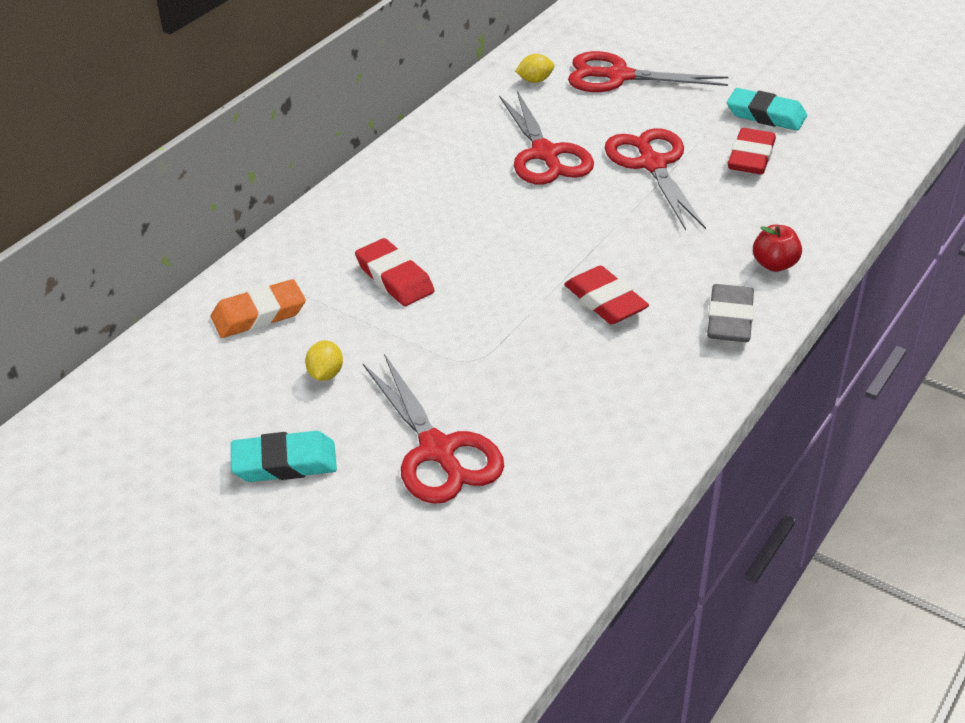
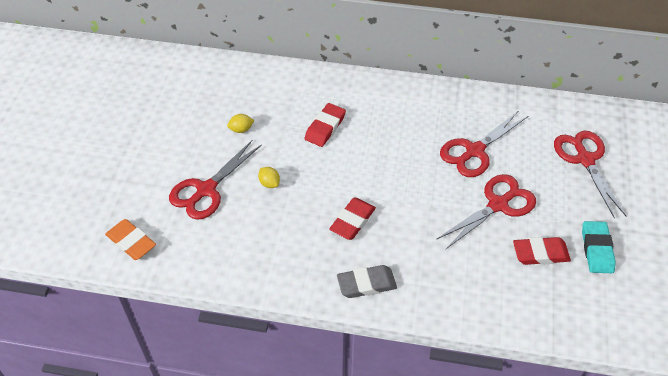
camera: 65 degrees right, 10 degrees up
(259, 314) = (271, 89): orange eraser -> orange eraser (131, 242)
(284, 463) = (177, 139): turquoise eraser -> none
(535, 80) = (549, 121): yellow lemon -> yellow lemon (269, 183)
(774, 264) = (431, 294): red apple -> none

